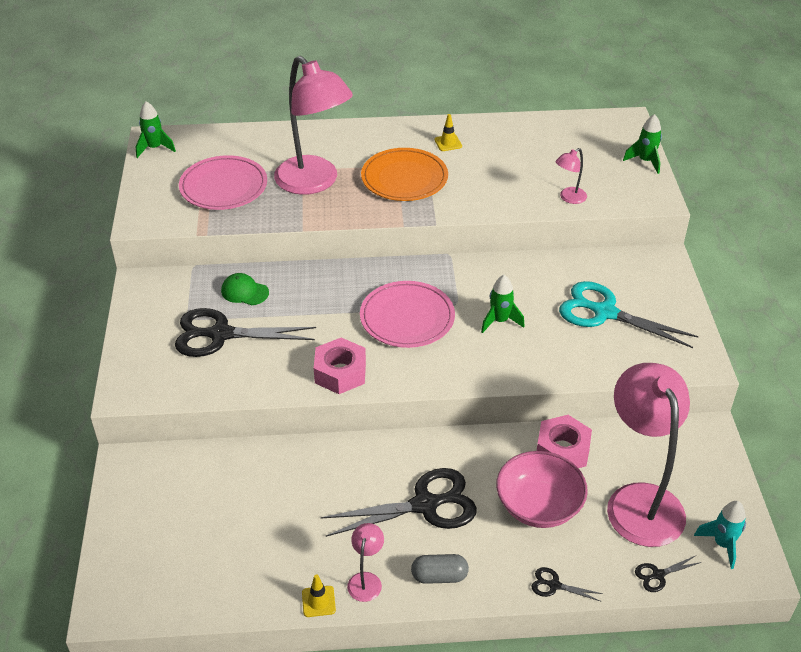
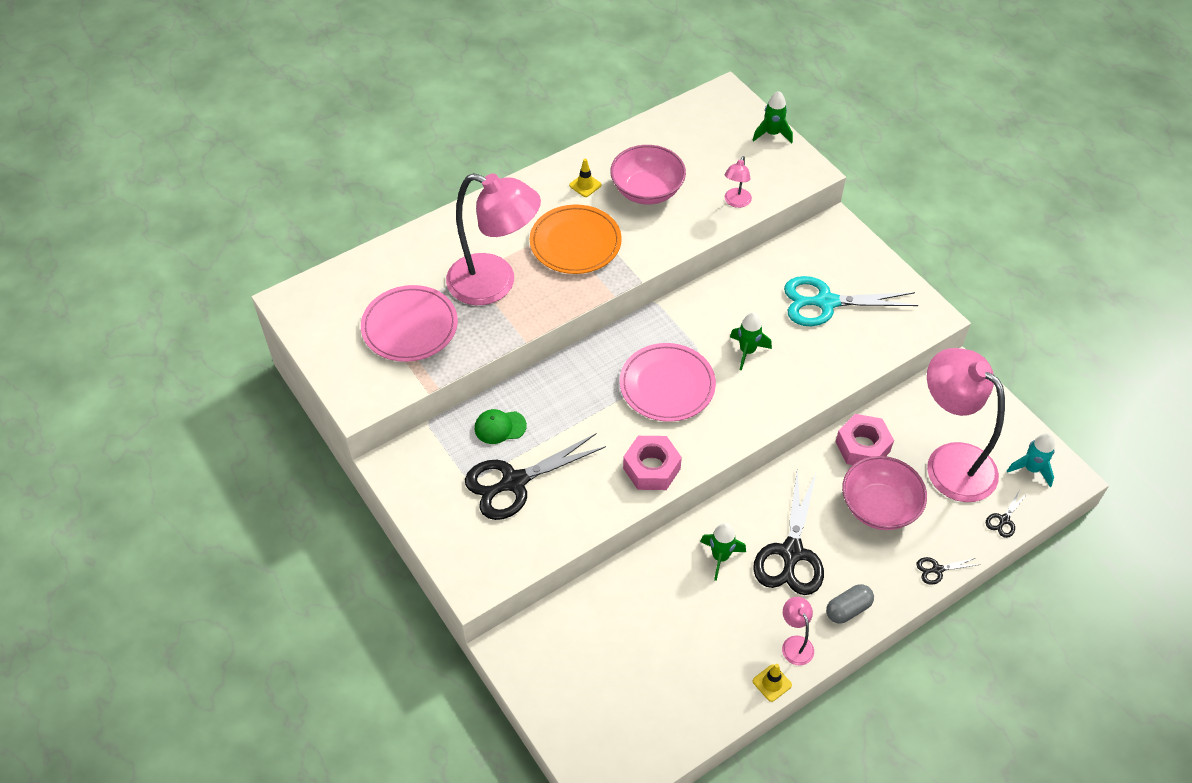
camera: 30 degrees left, 10 degrees up
(155, 148) = (300, 312): green rocket -> green rocket (720, 557)
(424, 505) = (791, 553): black scissors -> black scissors turned 150 degrees clockwise
(497, 164) = (647, 190): none -> pink bowl

